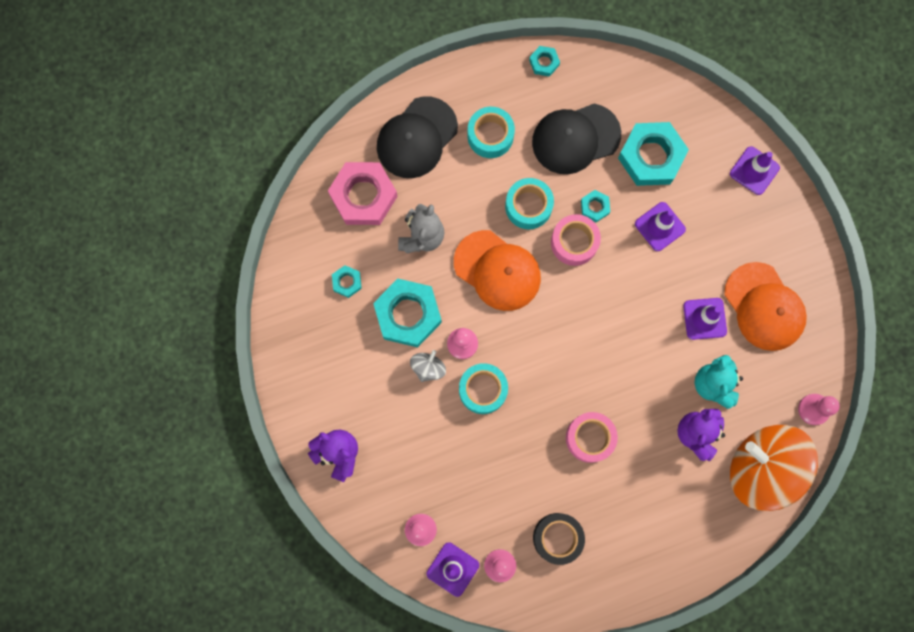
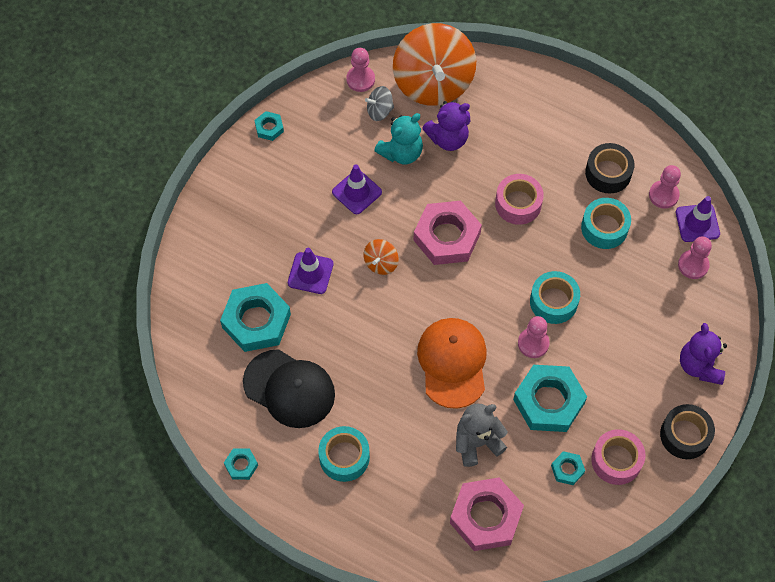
camera: 130 degrees left, 15 degrees down
(297, 390) = (685, 435): none -> black tape
(417, 138) = (397, 515): black cap -> none
(428, 368) = (575, 353): grey spinning top -> grey spinning top (379, 111)
(528, 206) = (379, 380): turquoise tape -> turquoise tape (604, 228)
(574, 242) = (378, 324): pink tape -> pink tape (616, 460)
(594, 207) = (336, 331): turquoise nut -> turquoise nut (269, 128)
(607, 356) = (447, 236): none -> pink nut
(625, 286) = (381, 263): none -> orange spinning top
(754, 170) = (204, 240): purple traffic cone -> none
(764, 307) = (311, 160): orange cap -> none

